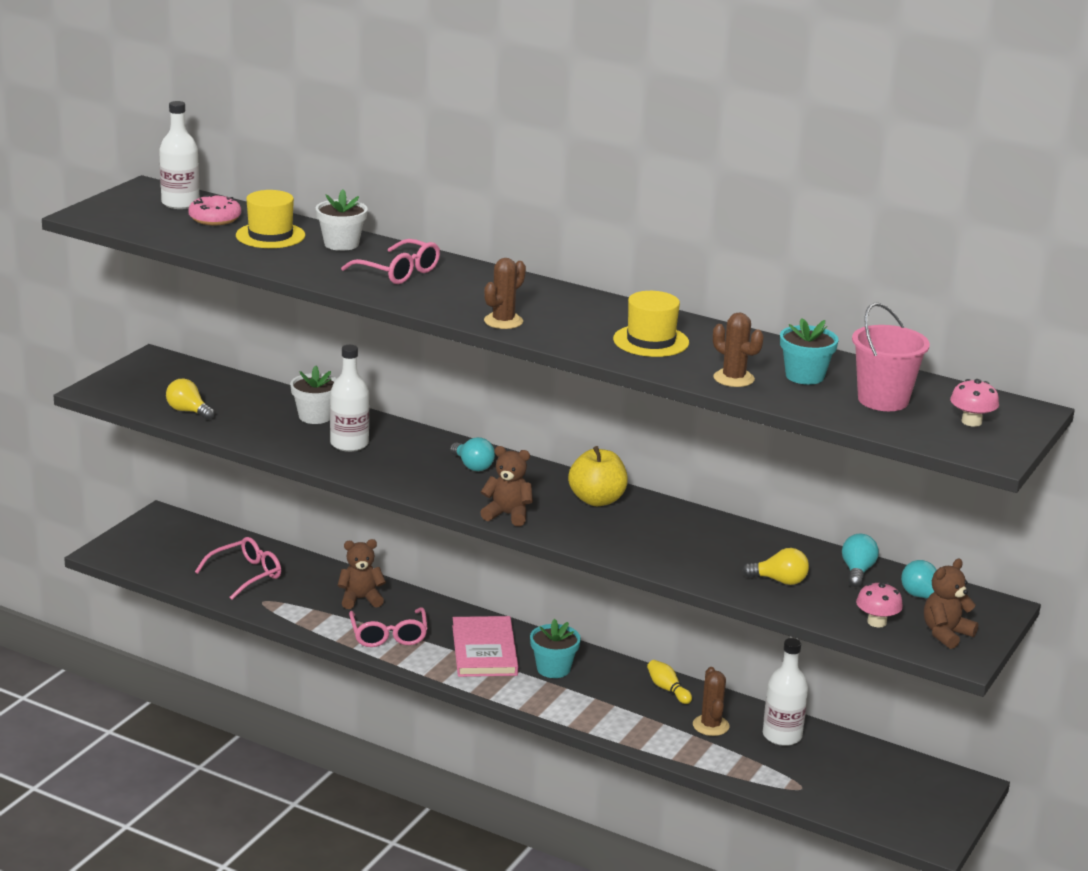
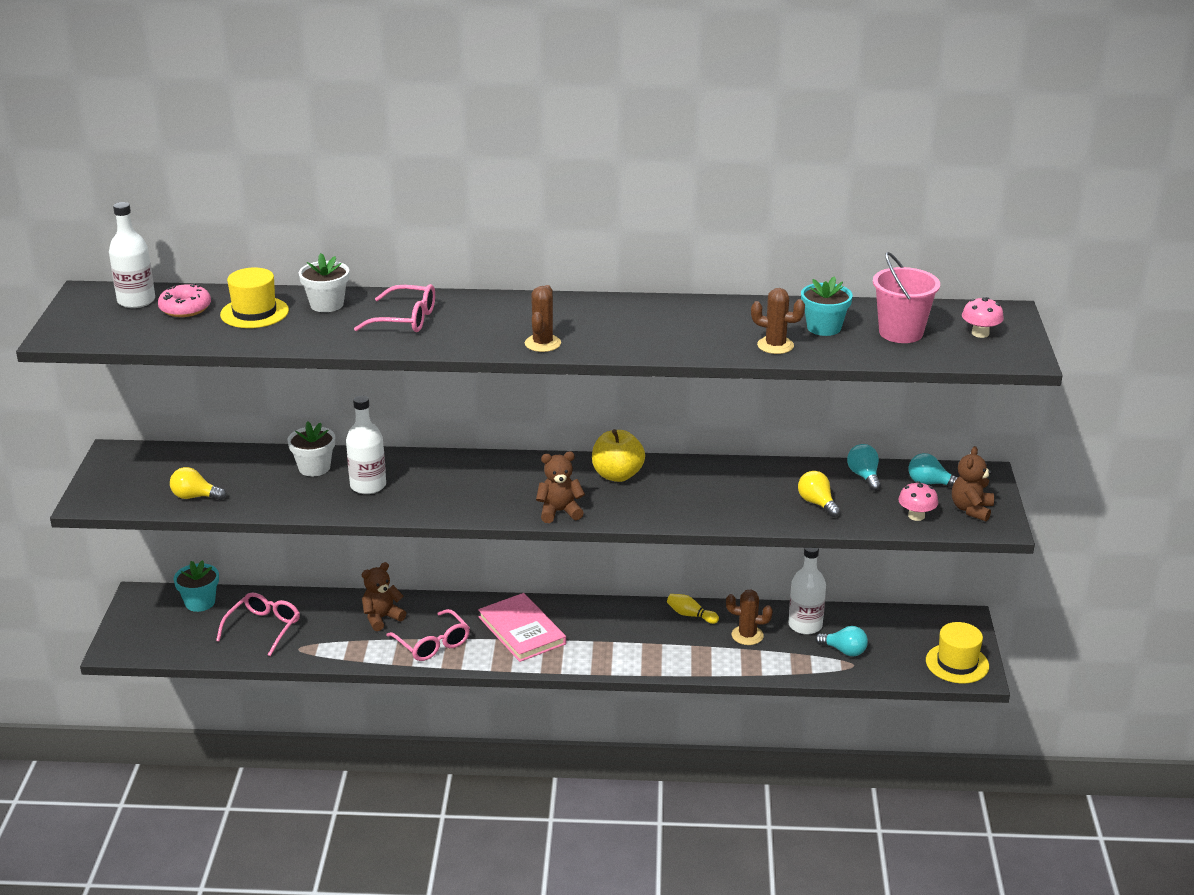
camera: 25 degrees left, 5 degrees up
(472, 466) = (490, 475): turquoise light bulb -> turquoise light bulb (844, 651)
(553, 669) = (589, 628): turquoise flower pot -> turquoise flower pot (200, 602)
(651, 341) = (677, 329): yellow hat -> yellow hat (957, 663)
(710, 725) = (747, 635): brown cactus -> brown cactus turned 45 degrees counterclockwise
(779, 581) = (817, 503): yellow light bulb -> yellow light bulb turned 105 degrees counterclockwise

